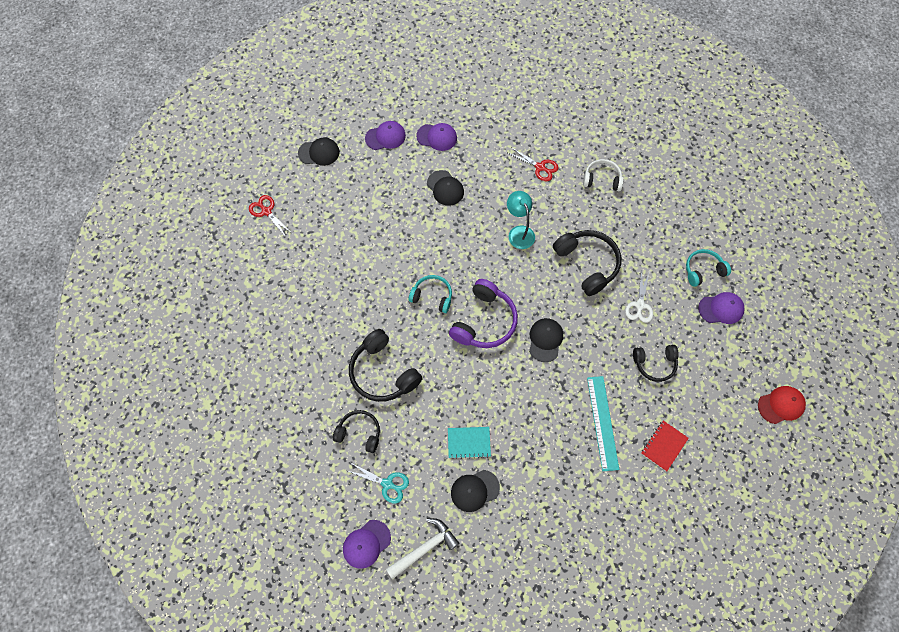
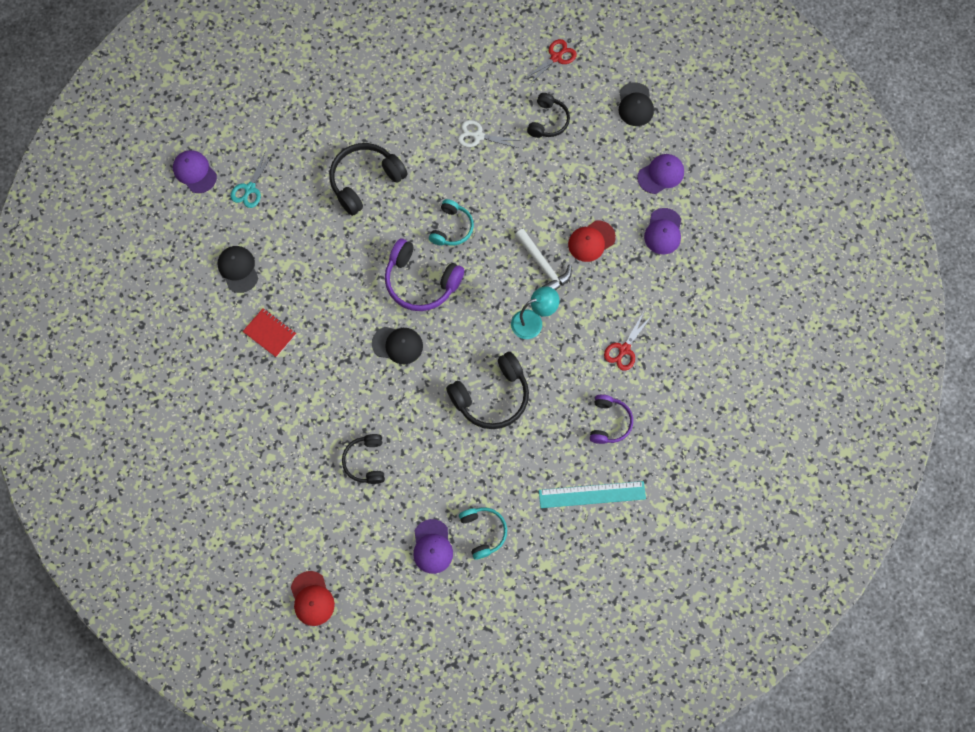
camera: 90 degrees right, 5 degrees up
(359, 433) = (302, 161): black headphones -> black headphones (548, 121)
(385, 137) = (661, 174): purple cap -> purple cap turned 105 degrees counterclockwise
(424, 548) = (187, 223): white hammer -> white hammer (543, 265)
(445, 188) = (591, 241): black cap -> red cap
(469, 443) = (287, 264): turquoise notebook -> none
(602, 179) = (609, 422): white headphones -> purple headphones
(602, 422) = (301, 399): turquoise ruler -> turquoise ruler (592, 494)
(640, 305) = (438, 452): white scissors -> white scissors (478, 136)
(664, 446) = (273, 461): red notebook -> red notebook (270, 333)

